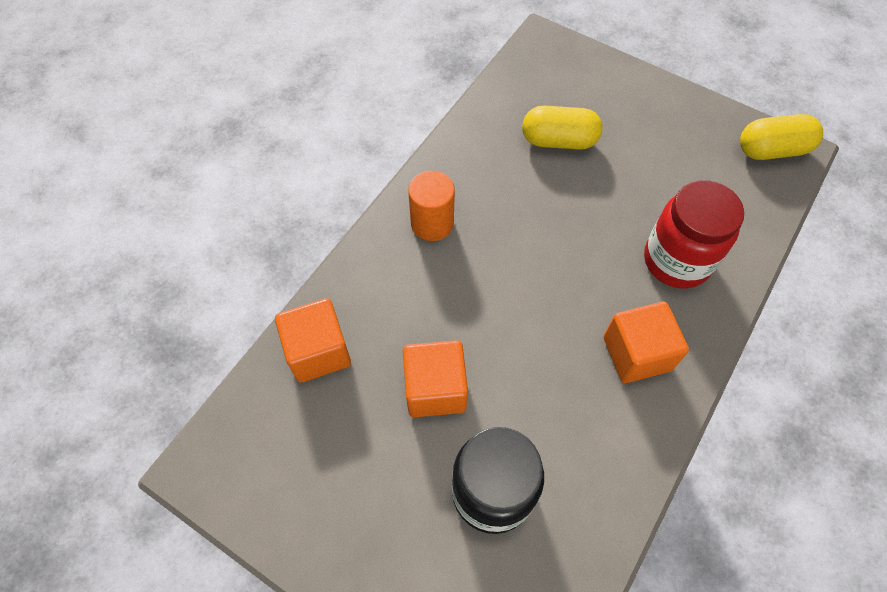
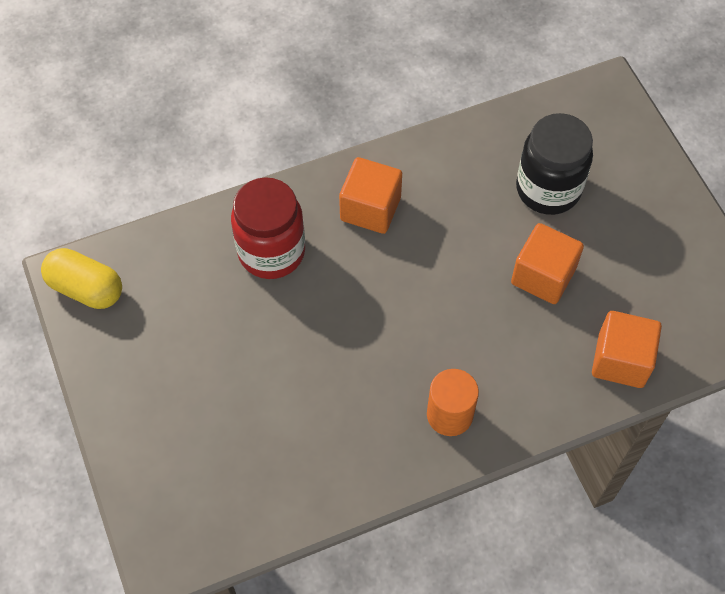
camera: 145 degrees left, 0 degrees up
(558, 140) = (263, 424): yellow capsule -> none

